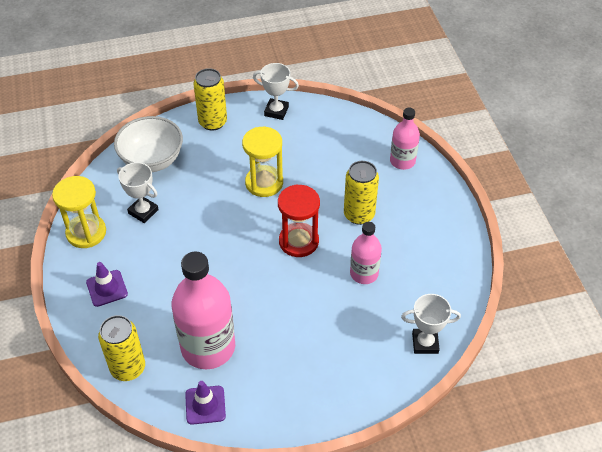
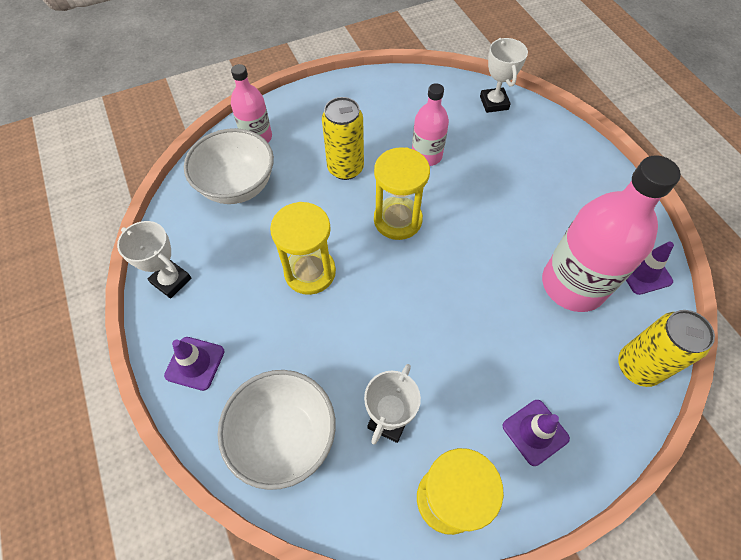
camera: 100 degrees left, 10 degrees up
(213, 122) = (195, 363): yellow can -> purple traffic cone
(276, 111) = (171, 281): white trophy -> white trophy turned 60 degrees counterclockwise
(298, 241) = (397, 220): red hourglass -> yellow hourglass
(352, 147) = (237, 186): none -> white bowl

